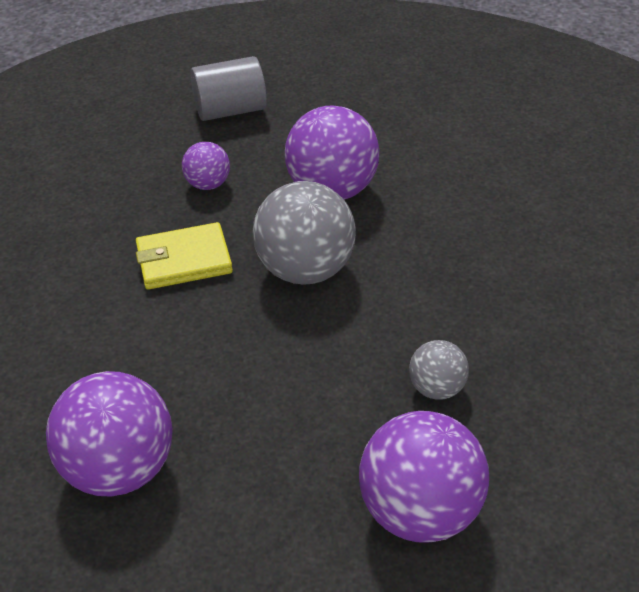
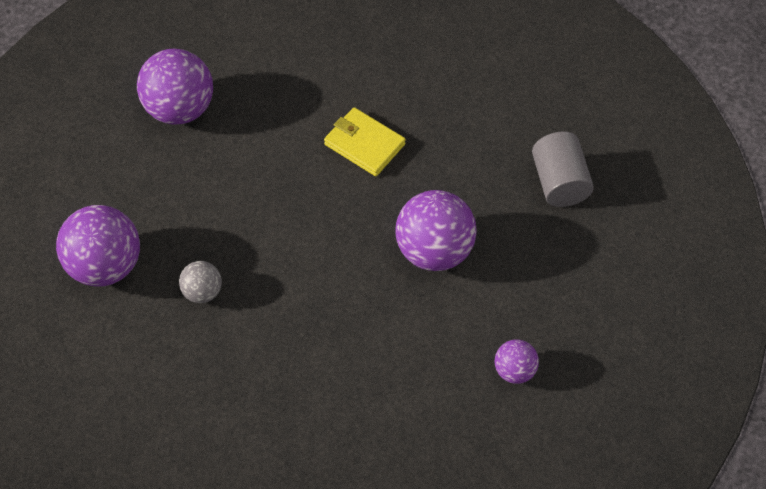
camera: 95 degrees right, 15 degrees up
(184, 260) = (364, 144): yellow wallet -> yellow wallet turned 45 degrees counterclockwise
(208, 184) = (454, 162): purple ball -> purple ball (514, 370)
(306, 270) = (339, 222): grey ball -> none

